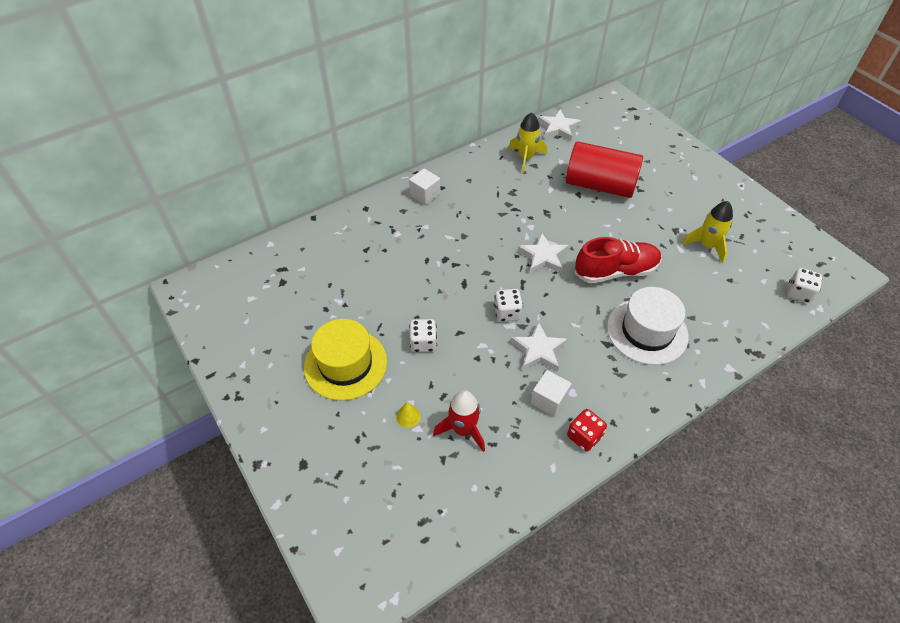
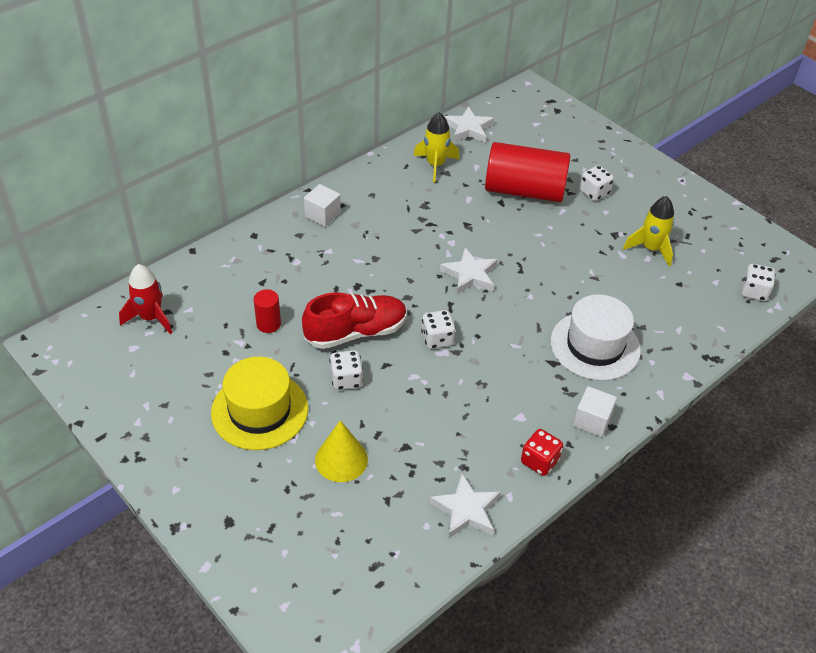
camera: 10 degrees left, 5 degrees down
(365, 287) = (268, 324): none -> red cylinder
(408, 416) = (341, 459): yellow cone -> yellow cone, size x1.89
(463, 430) = (405, 467): red rocket -> red rocket (151, 317)
(538, 350) = (478, 376): white star -> white star (466, 510)
(549, 400) = (496, 427): white cube -> white cube (592, 421)
(616, 271) = (553, 284): red shoe -> red shoe (356, 332)
(661, 191) = (594, 193): none -> white dice

